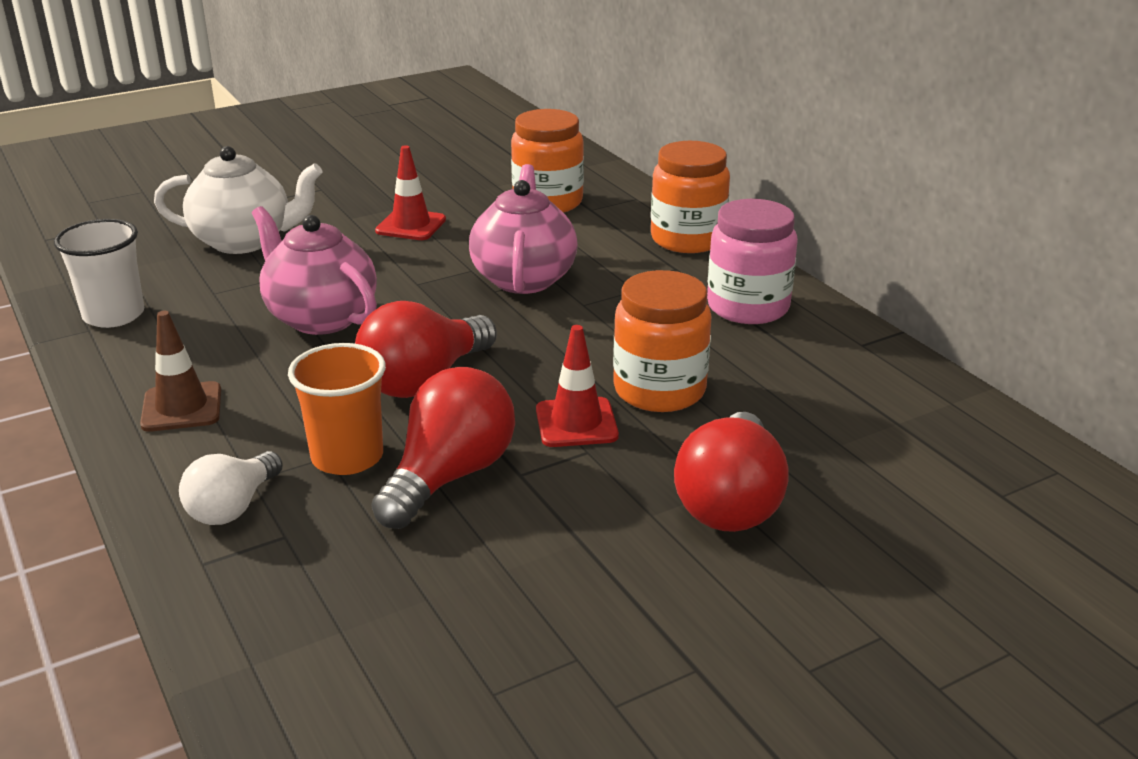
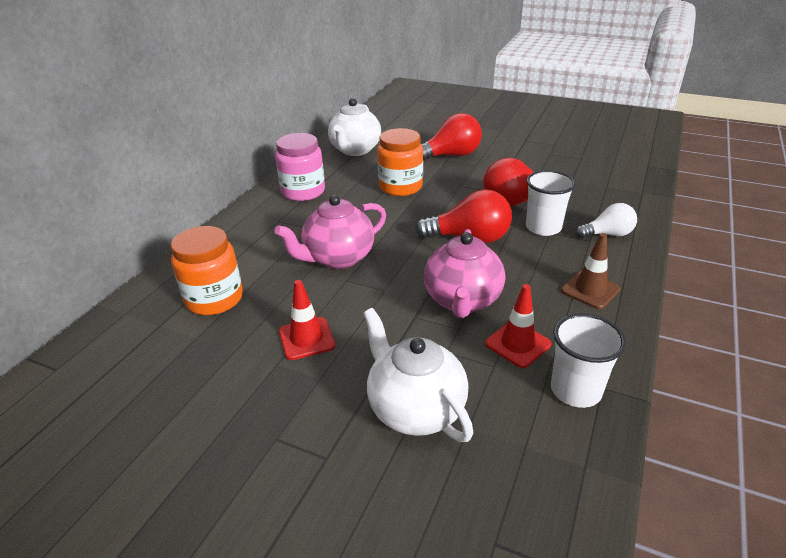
camera: 125 degrees left, 5 degrees up
(347, 457) = (543, 227): orange cup -> white cup
(576, 423) = (447, 193): red traffic cone -> red traffic cone (517, 344)
(687, 239) = (235, 230): orange jar -> none
(878, 403) = (355, 150): none -> white teapot

